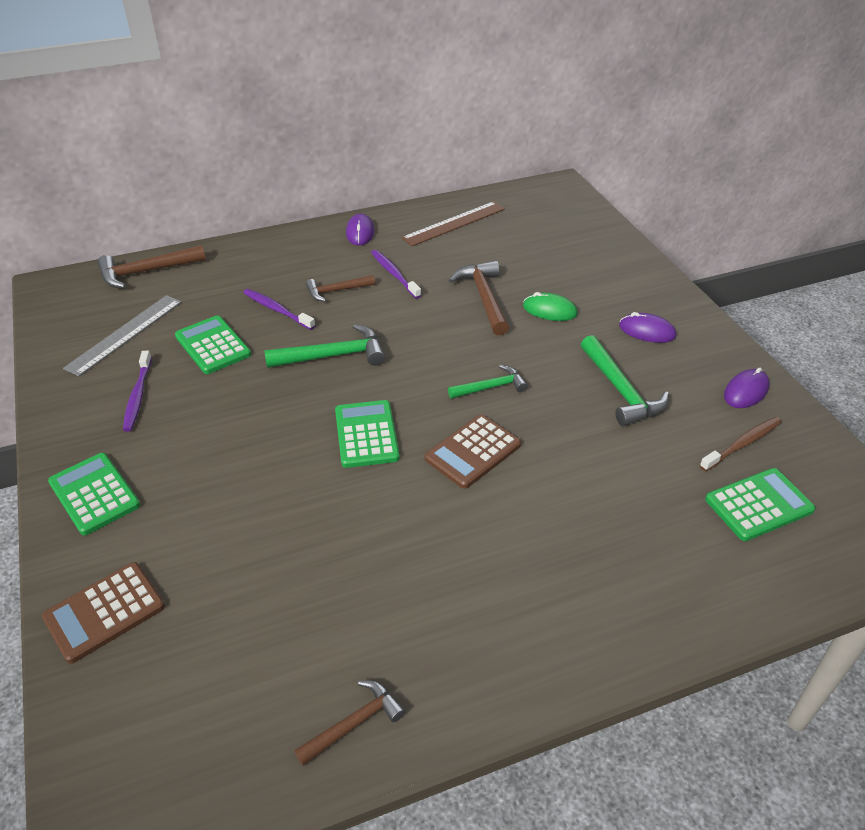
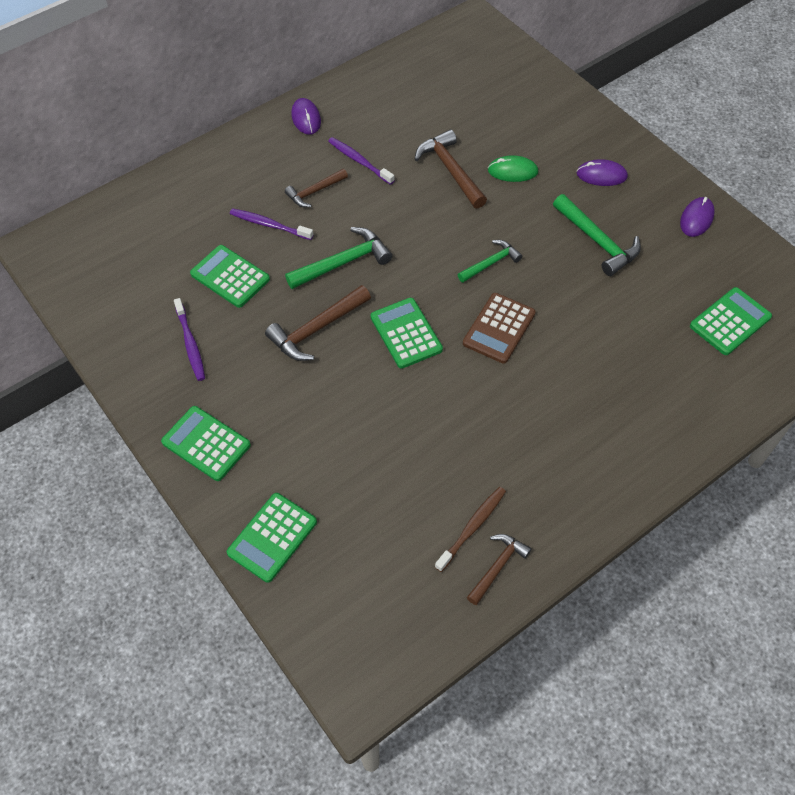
camera: 15 degrees left, 15 degrees up
(104, 612) = (272, 537): brown calculator -> green calculator
(125, 334) = (142, 283): grey ruler -> none
(146, 272) = (122, 209): brown hammer -> brown hammer (316, 329)
(454, 223) = (391, 88): brown ruler -> none
(742, 444) = (705, 270): brown toothbrush -> brown toothbrush (472, 527)

